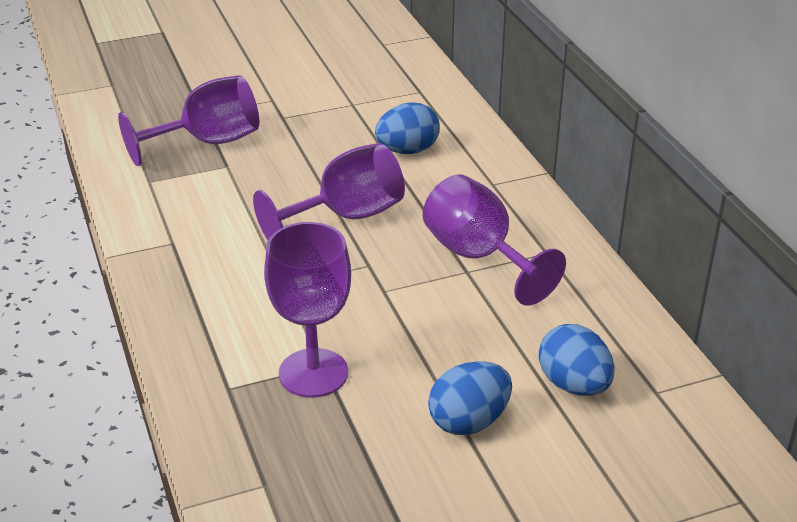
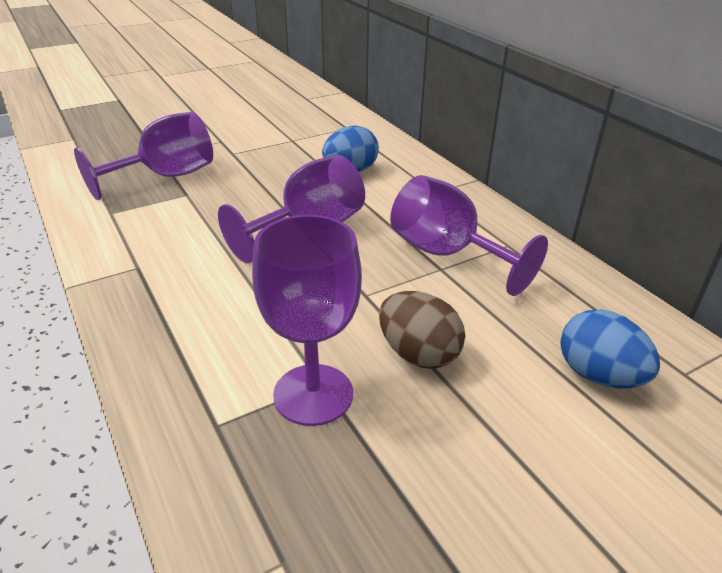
camera: 10 degrees left, 0 degrees up
(416, 349) = (418, 354): none -> brown egg
(469, 421) = (507, 434): blue egg -> none

